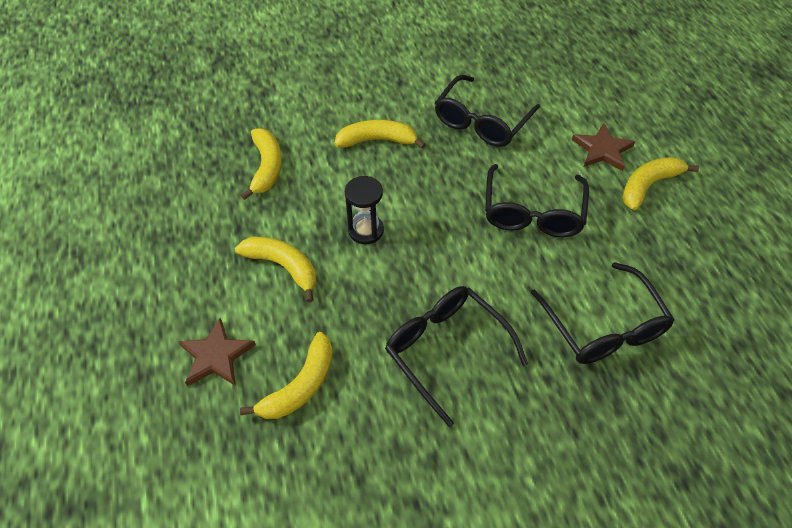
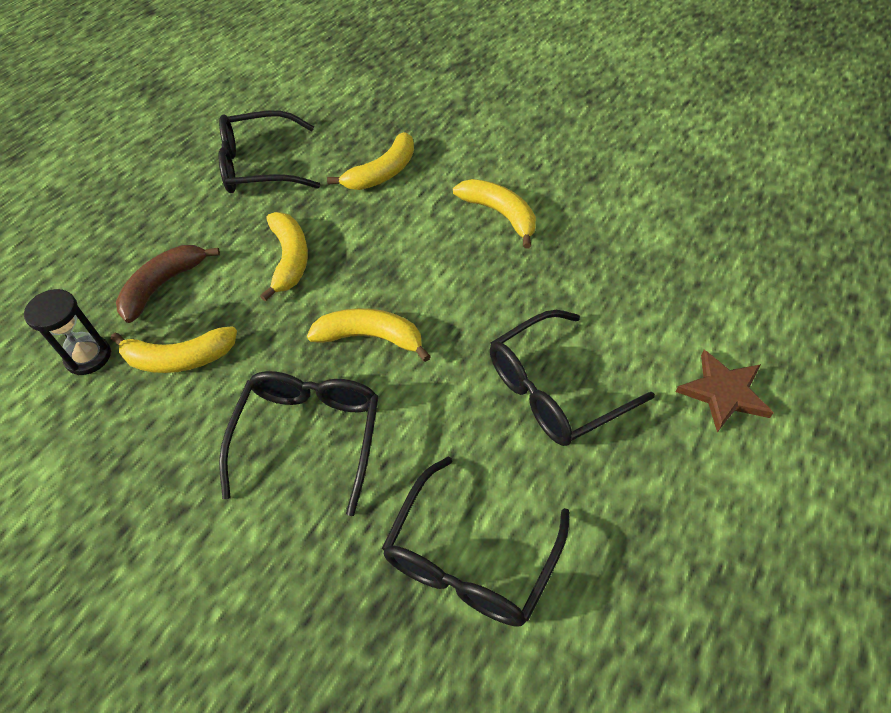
camera: 50 degrees right, 0 degrees up
(216, 356) = (163, 286): brown star -> brown banana
(366, 230) = (386, 282): black hourglass -> black hourglass (88, 357)
(482, 121) = (624, 267): black glasses -> black glasses (260, 166)
(648, 186) = (727, 472): yellow banana -> yellow banana (370, 337)

